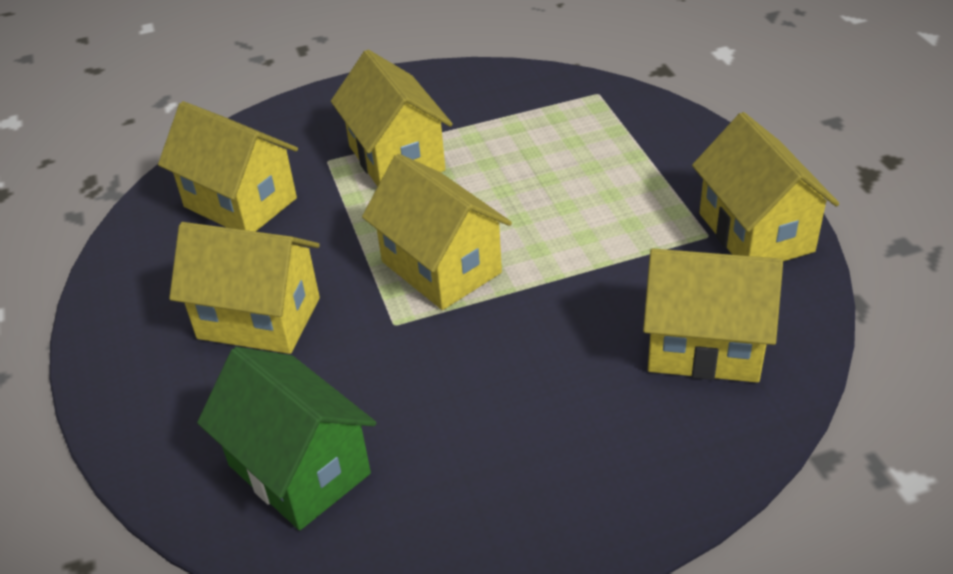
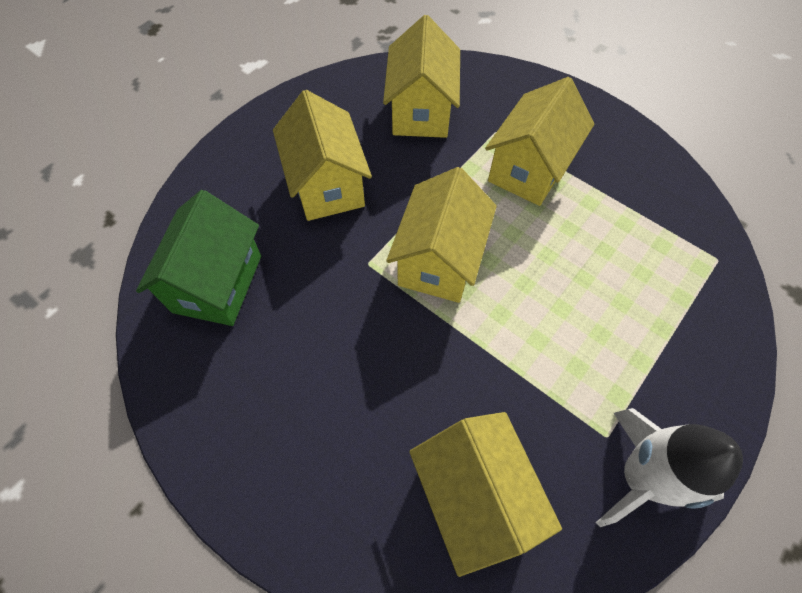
camera: 55 degrees right, 20 degrees up
(756, 232) = (640, 477): yellow house -> white rocket

